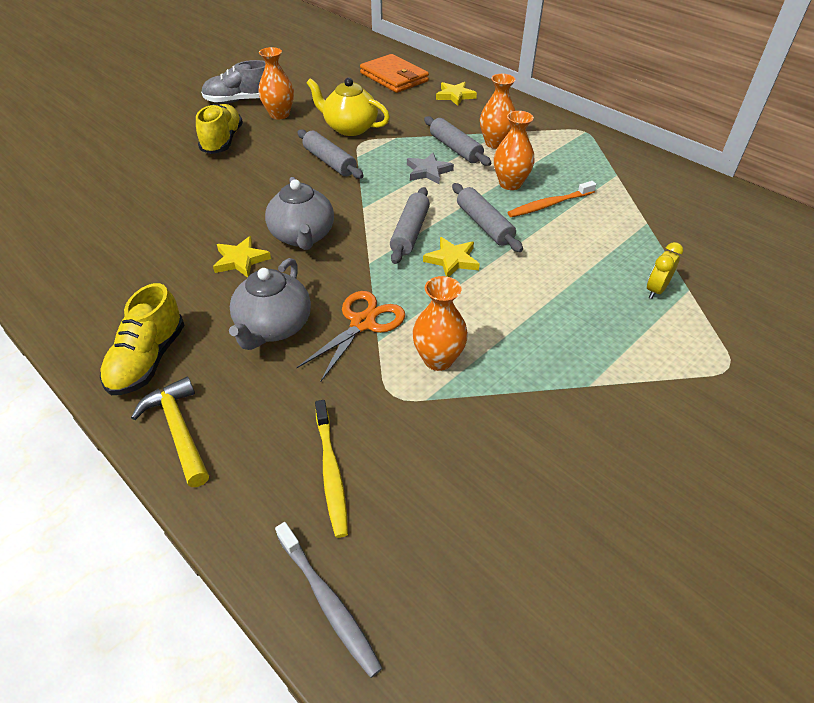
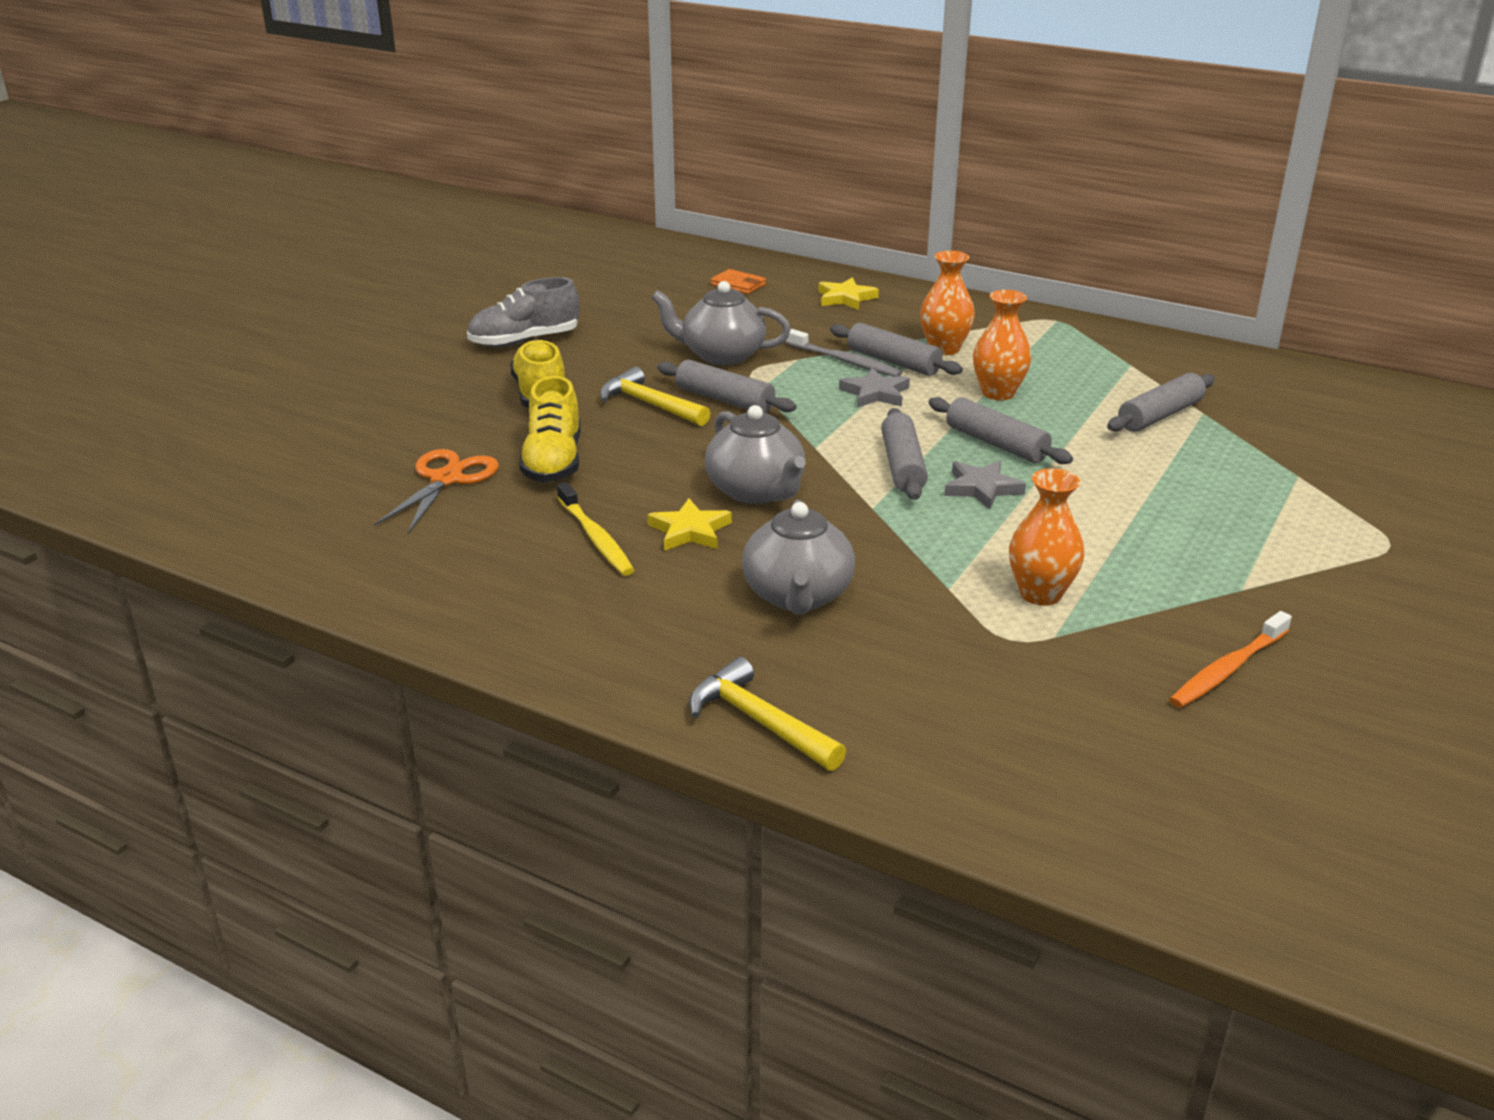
camera: 15 degrees left, 15 degrees down
(148, 360) = (652, 658): yellow shoe -> yellow shoe (553, 462)
(279, 114) = (601, 351): orange vase -> none
(281, 158) = (649, 404): none -> yellow hammer
(328, 602) = (1081, 841): grey toothbrush -> grey toothbrush (845, 361)
(331, 472) = (991, 726): yellow toothbrush -> yellow toothbrush (596, 538)
(349, 128) = (721, 355): yellow teapot -> grey teapot
(363, 323) = (914, 573): orange scissors -> orange scissors (446, 479)
(394, 77) = (738, 285): orange wallet -> orange wallet, size x0.50
(452, 260) = (982, 488): yellow star -> grey star
(549, 205) = (1065, 410): orange toothbrush -> orange toothbrush (1227, 670)
(613, 220) = (1159, 415): none -> grey rolling pin
(655, 290) = (1259, 482): yellow clock -> none

